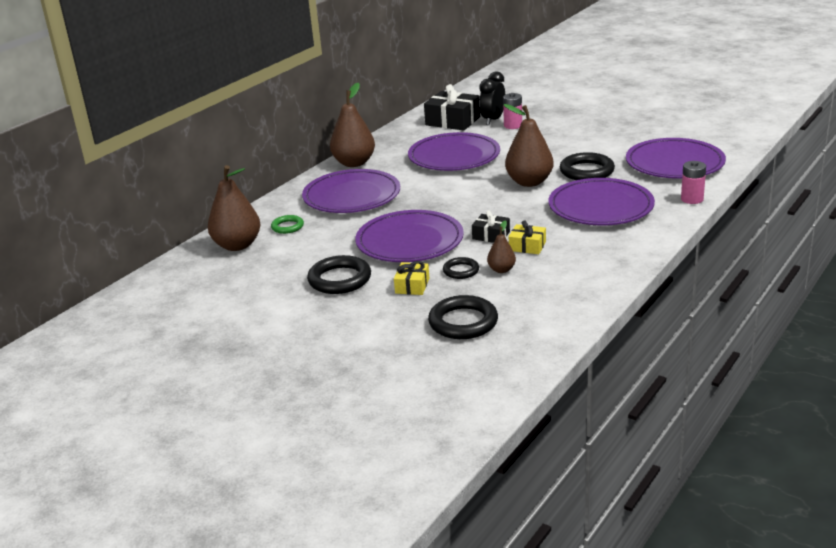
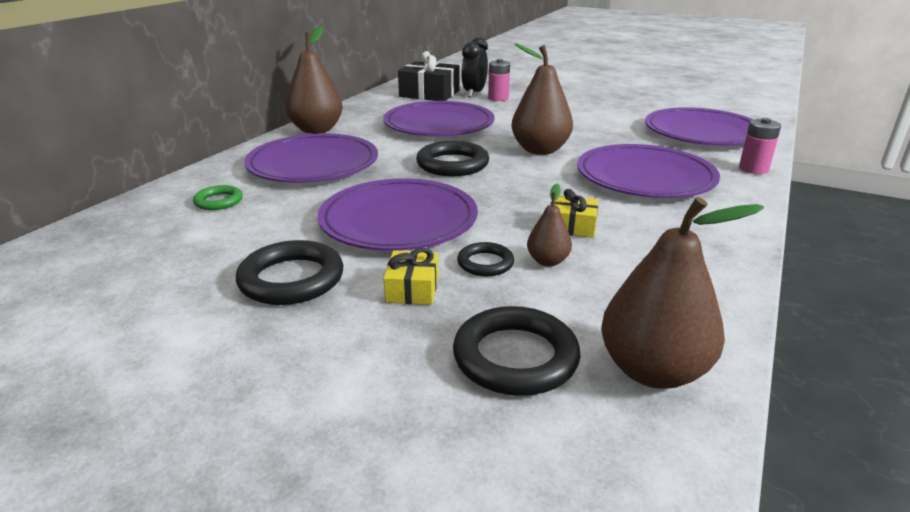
camera: 10 degrees left, 0 degrees up
(237, 245) = (136, 227): brown pear -> brown pear (653, 371)
(491, 235) = (514, 212): black gift -> none
(586, 171) = (604, 139): black ring -> black ring (452, 164)

